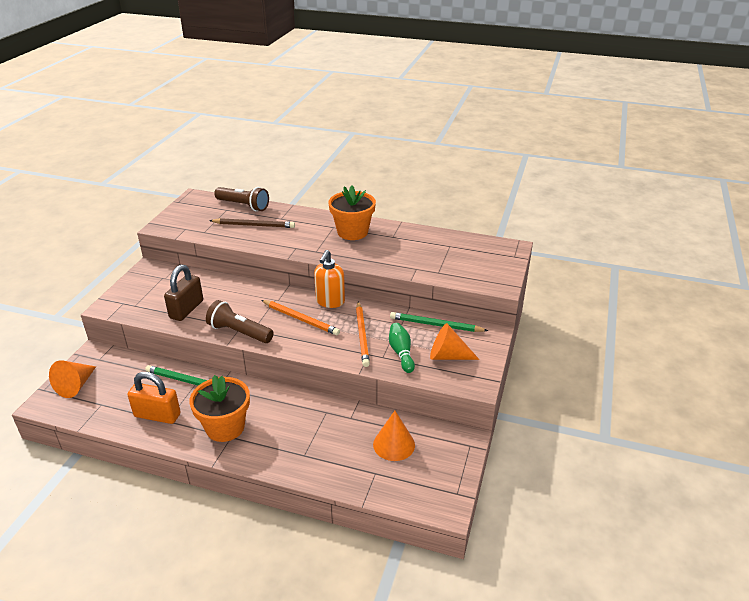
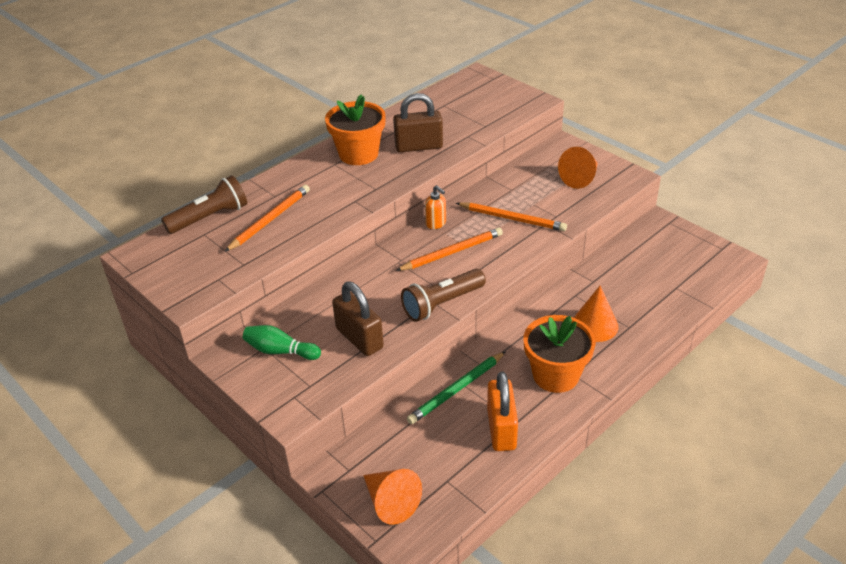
camera: 60 degrees left, 5 degrees up
(157, 415) = (501, 429): orange padlock -> orange padlock turned 45 degrees counterclockwise
(254, 225) = (270, 220): brown pencil -> orange pencil
(330, 302) = (436, 223): orange soap dispenser -> orange soap dispenser, size x0.62
(382, 252) = (418, 146): none -> brown padlock
(394, 444) = (645, 265): orange cone -> orange cone (594, 325)
(401, 353) = (558, 203): green bowling pin -> green bowling pin (280, 351)
(436, 325) = (529, 170): green pencil -> none

